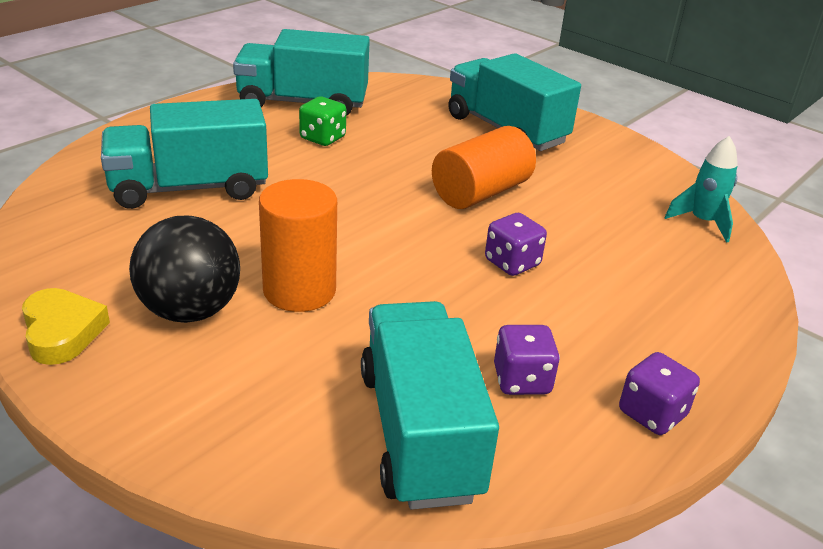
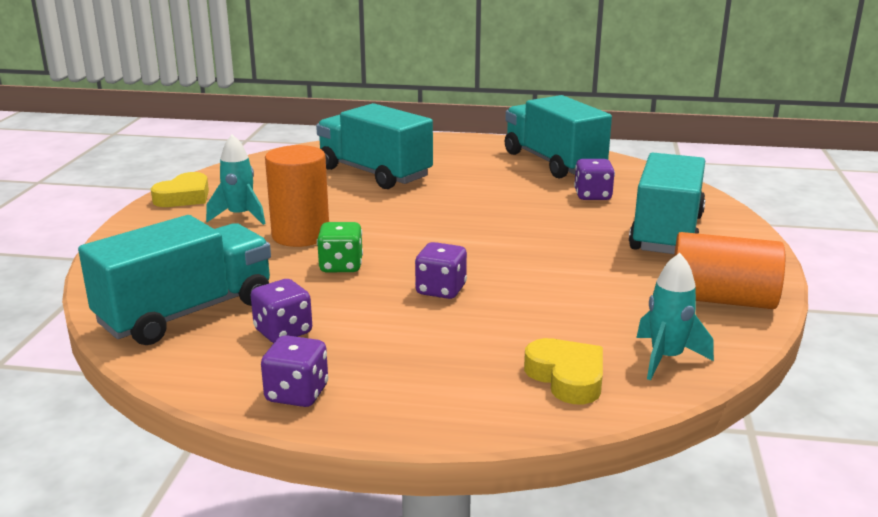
camera: 60 degrees right, 10 degrees down
(190, 311) = (240, 216): black ball -> turquoise rocket
(322, 138) = (512, 183): green dice -> green dice (341, 266)
(399, 121) = (592, 196): none -> purple dice
(480, 192) = (532, 252): orange cylinder -> orange cylinder (721, 299)
(705, 271) = (567, 377): none -> yellow heart

